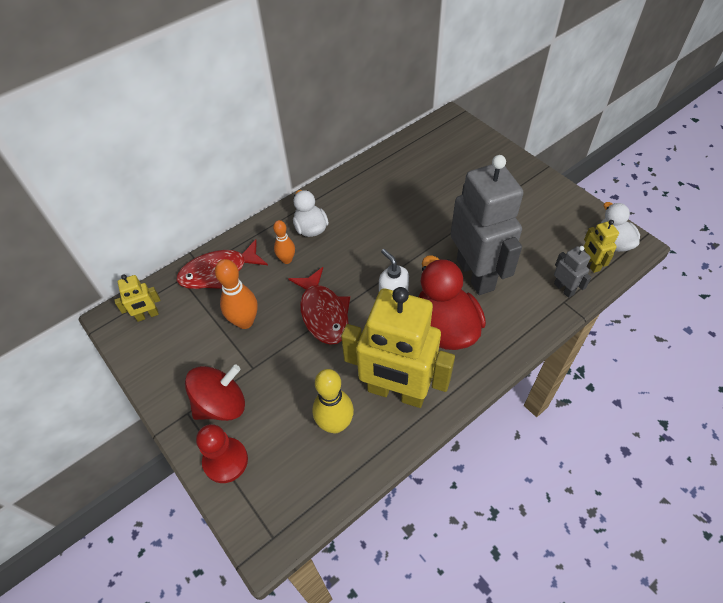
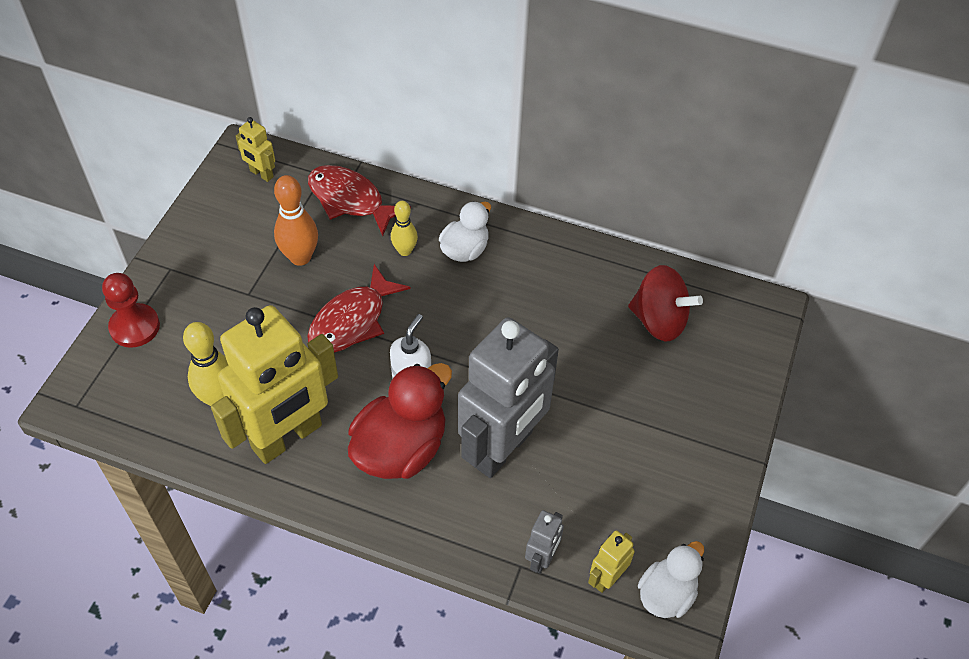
camera: 55 degrees right, 0 degrees up
(221, 404) = (193, 290): red spinning top -> red spinning top (659, 320)
(287, 260) = (405, 251): orange bowling pin -> yellow bowling pin
(396, 392) = (287, 437): yellow robot -> yellow robot turned 120 degrees counterclockwise

